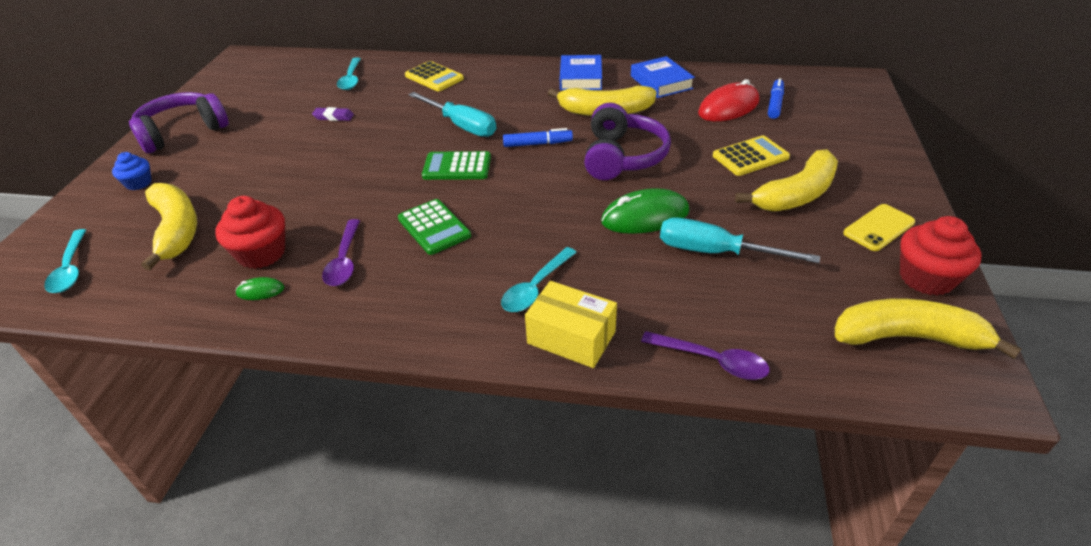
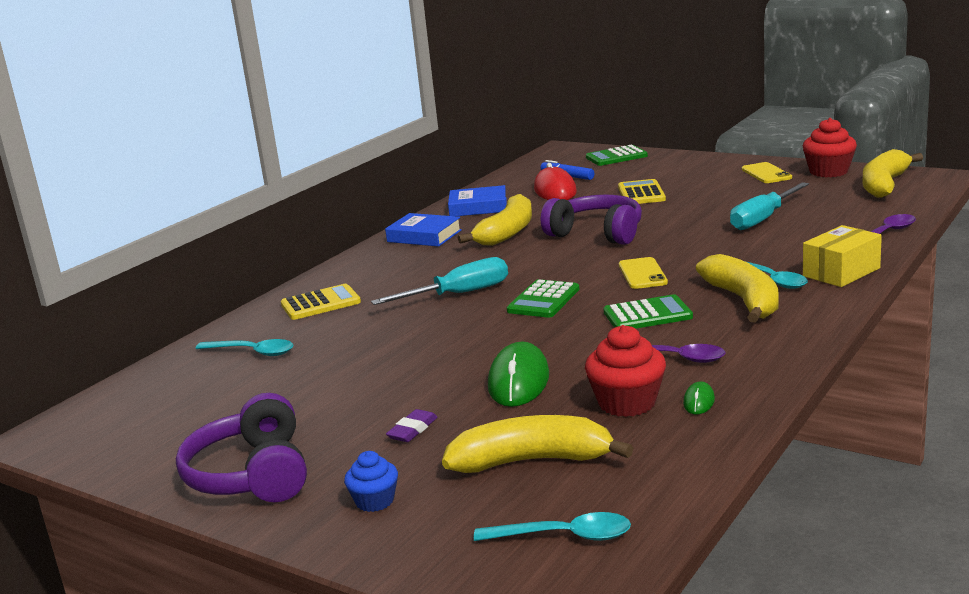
camera: 65 degrees left, 20 degrees down
(333, 117) = (347, 363): purple eraser -> purple eraser (412, 430)
(528, 204) = (642, 274): none -> yellow phone
(537, 144) = (537, 263): blue marker -> none
(645, 217) = (698, 235): green mouse -> green mouse (519, 381)
(796, 195) = (707, 188): yellow banana -> yellow banana (744, 300)
(859, 116) = (616, 157): none -> green calculator

